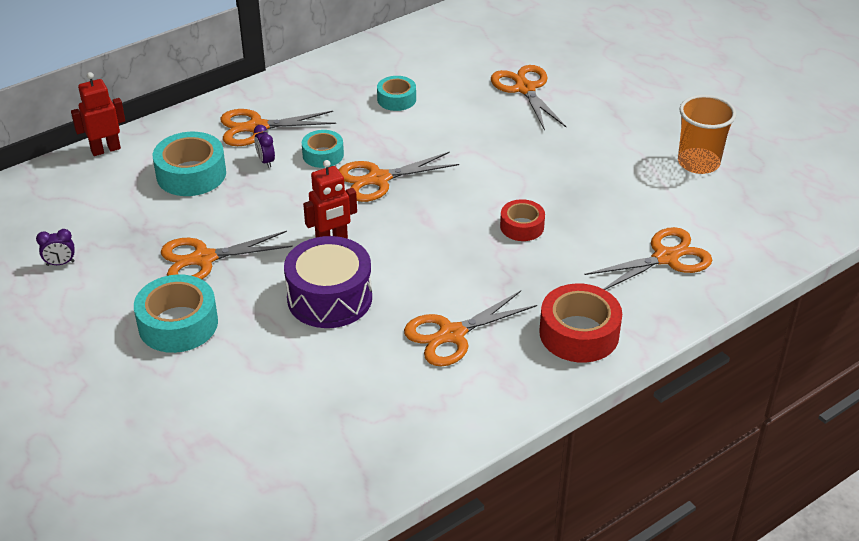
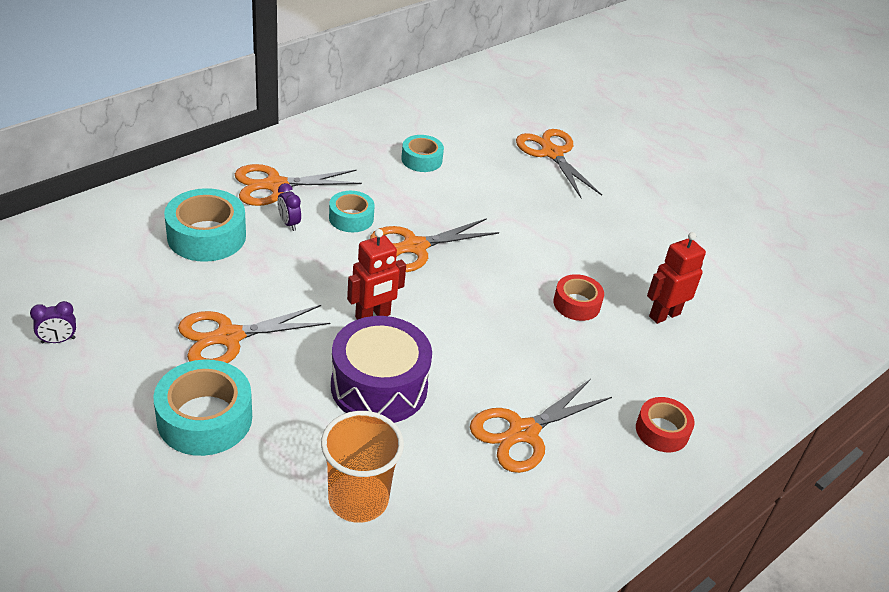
camera: 10 degrees left, 0 degrees up
(105, 149) = (106, 205): red robot -> red robot (664, 315)
(579, 333) = (662, 431): red tape -> red tape, size x0.60
(665, 258) = (733, 342): orange scissors -> none
(698, 163) = (741, 237): orange cup -> orange cup (358, 499)

